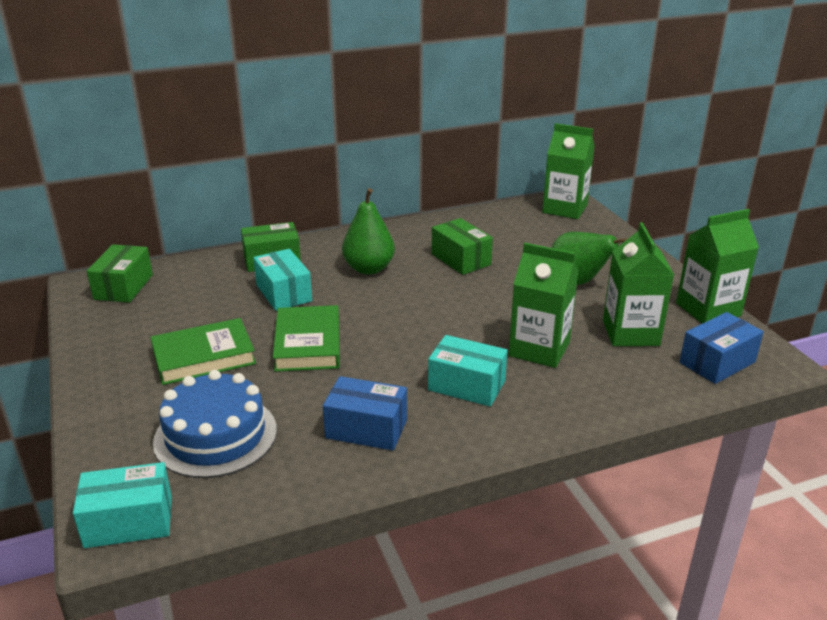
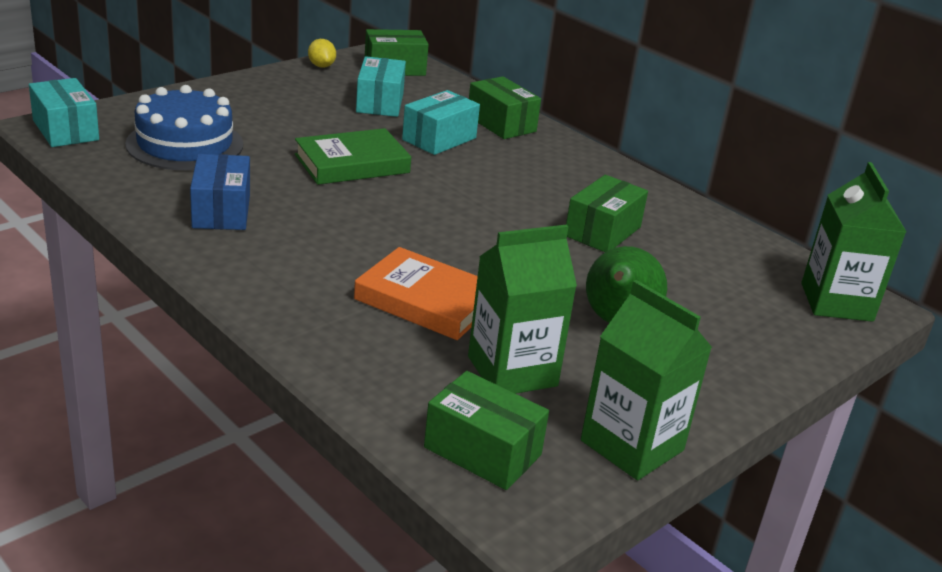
camera: 65 degrees right, 0 degrees up
(86, 325) = (321, 66): none -> yellow lemon
(204, 357) = (301, 120): green book -> none
(368, 269) = (528, 177): green pear -> none
(466, 385) = (323, 258): turquoise box -> turquoise box (380, 102)
(539, 349) = (426, 301): green carton -> orange book
(717, 362) = (482, 451): blue box -> green box

